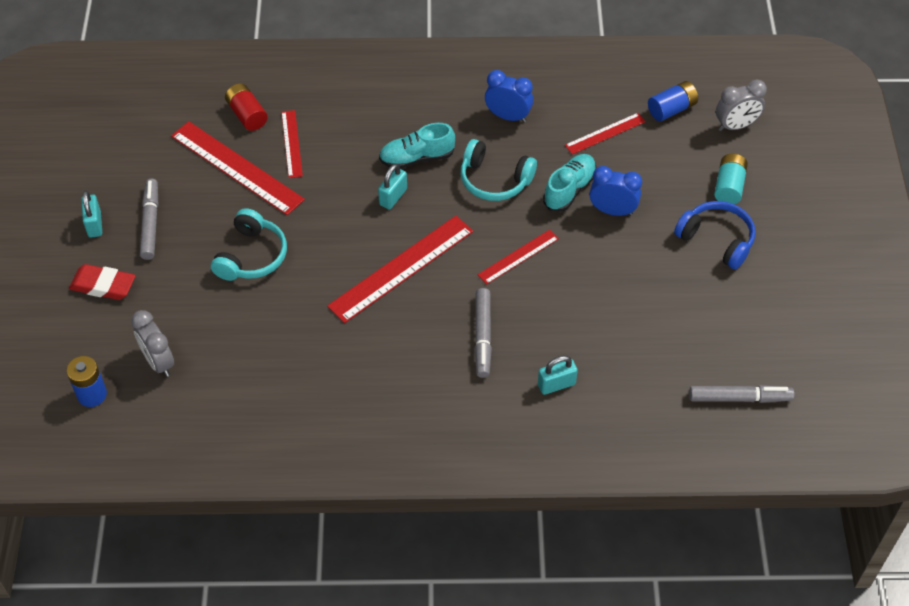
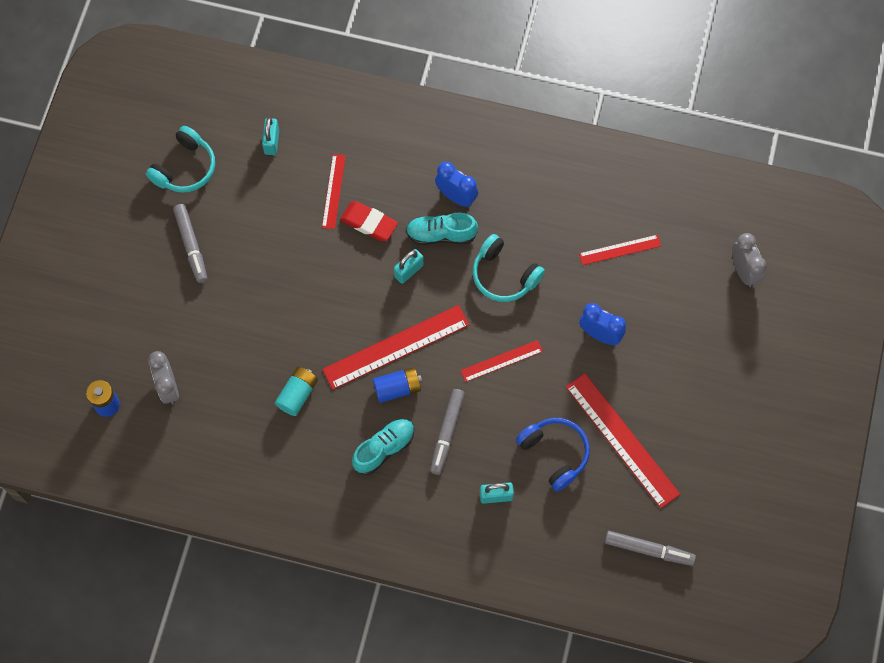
camera: 15 degrees right, 15 degrees up
(94, 224) = (143, 235): turquoise padlock -> turquoise padlock (271, 142)
(103, 285) = (138, 300): red eraser -> red eraser (369, 223)
(150, 223) = (191, 245): grey marker -> grey marker turned 150 degrees clockwise
(237, 167) = (279, 205): red ruler -> red ruler (622, 440)
(247, 115) = (301, 150): red battery -> none
(251, 256) = (270, 301): turquoise headphones -> turquoise headphones (185, 168)
(508, 116) = (536, 209): blue clock -> blue clock (456, 197)
(569, 189) = (568, 302): turquoise shoe -> turquoise shoe (384, 449)
(671, 109) = (690, 238): blue battery -> blue battery (397, 388)
(716, 240) = (683, 388): blue headphones -> blue headphones (554, 454)
(729, 187) = (714, 335): turquoise battery -> turquoise battery (297, 394)
(736, 126) = (743, 271): grey clock -> grey clock turned 105 degrees counterclockwise

